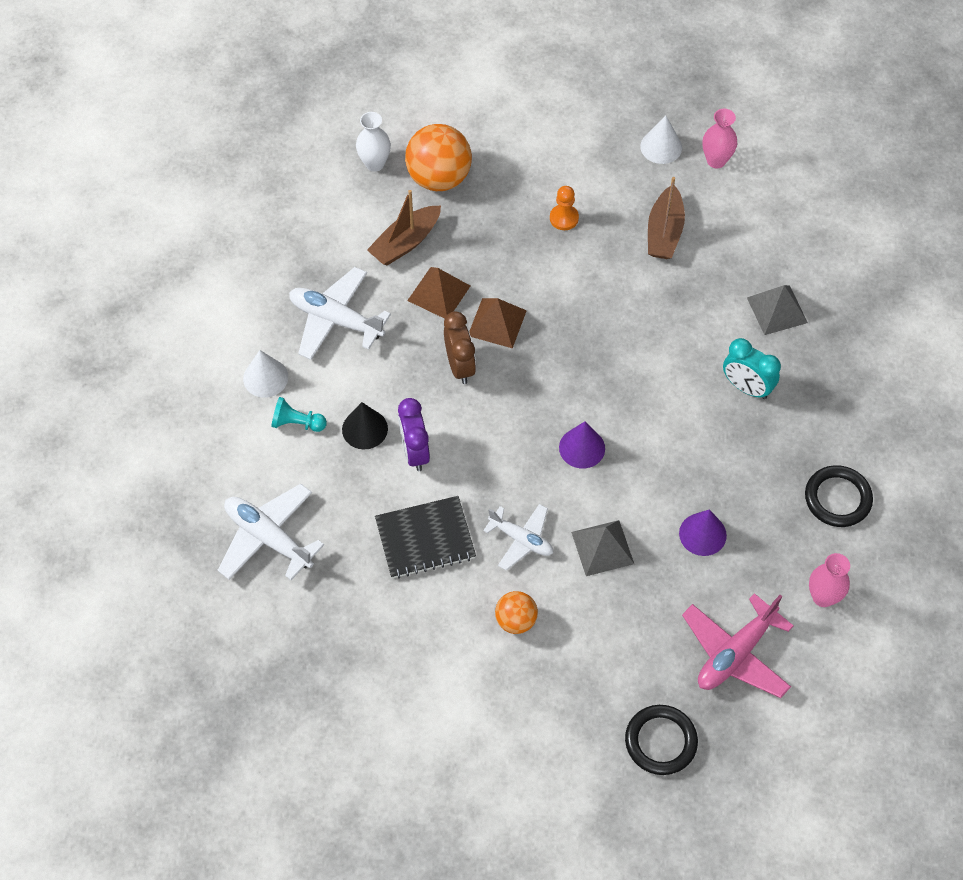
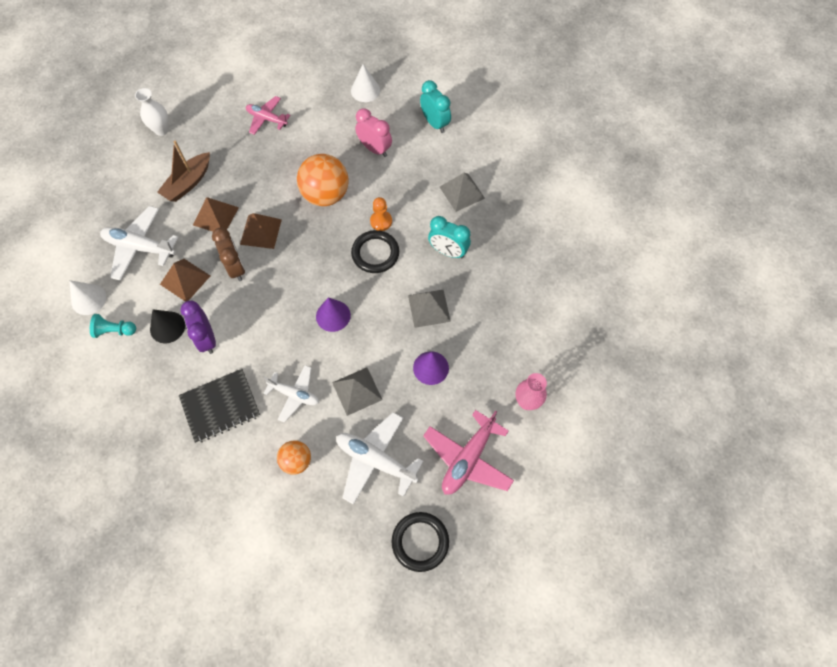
camera: 10 degrees left, 5 degrees up
(268, 537) = (97, 426): white plane -> white plane (375, 460)
(392, 371) = (185, 280): none -> brown pyramid
(439, 178) = (209, 133): orange ball -> orange ball (326, 195)
(519, 168) = (267, 119): none -> pink plane
(564, 218) = (302, 149): orange pawn -> orange pawn (381, 221)
(664, 232) = (375, 149): brown boat -> pink clock
(710, 457) = (429, 308): none -> grey pyramid
(716, 160) = (405, 94): pink vase -> none
(753, 208) = (435, 123): none -> turquoise clock
(837, 498) = (526, 324): black ring -> black ring (375, 253)

